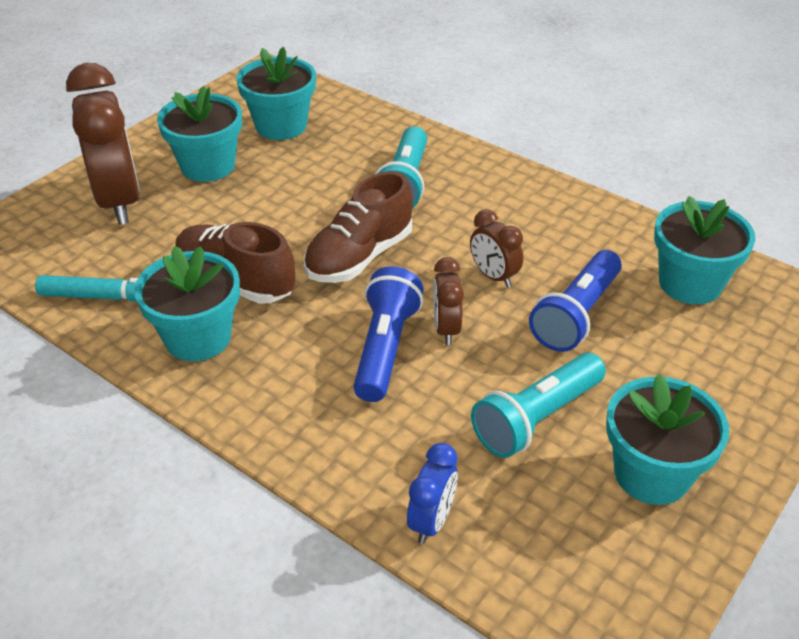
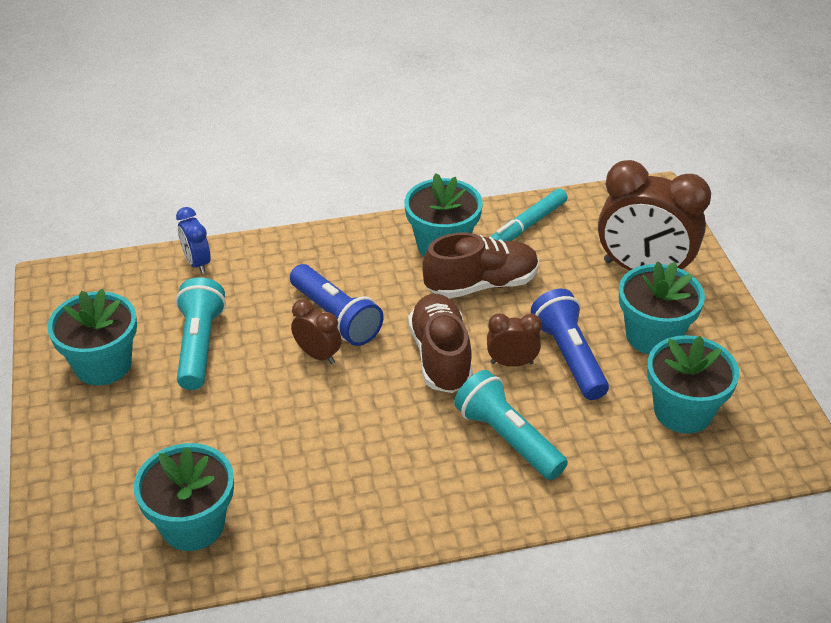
camera: 130 degrees right, 0 degrees up
(493, 276) = (337, 414): brown clock -> brown clock (512, 363)
(576, 315) = (248, 429): blue flashlight -> blue flashlight (569, 356)

